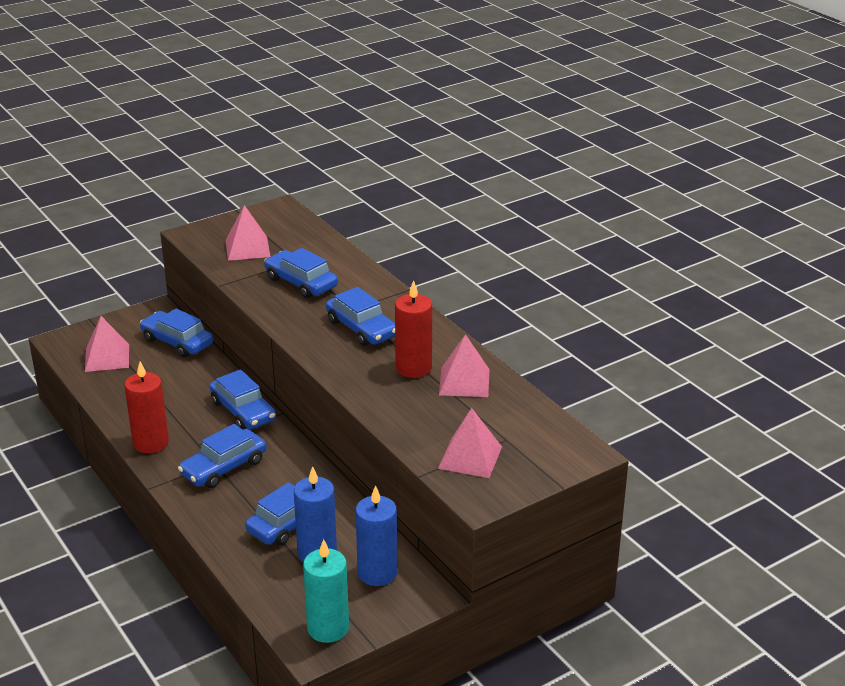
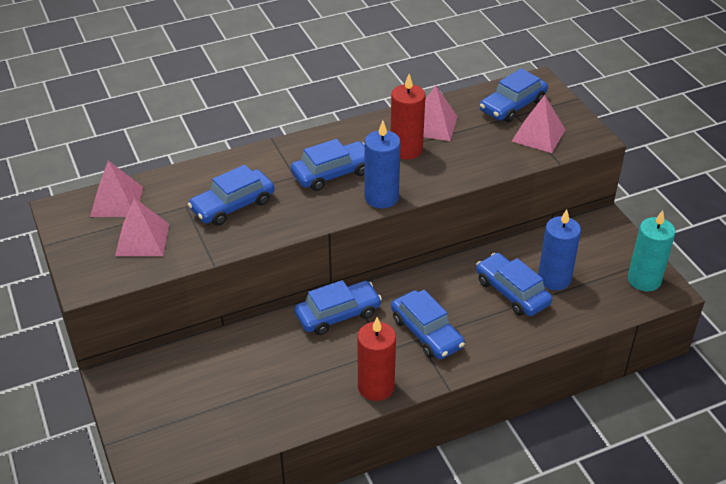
camera: 80 degrees left, 10 degrees up
(107, 357) = (201, 425): pink pyramid -> pink pyramid (116, 201)
(177, 342) = (191, 362): blue car -> blue car (512, 105)
(377, 573) = (580, 246): blue candle -> blue candle (381, 197)

